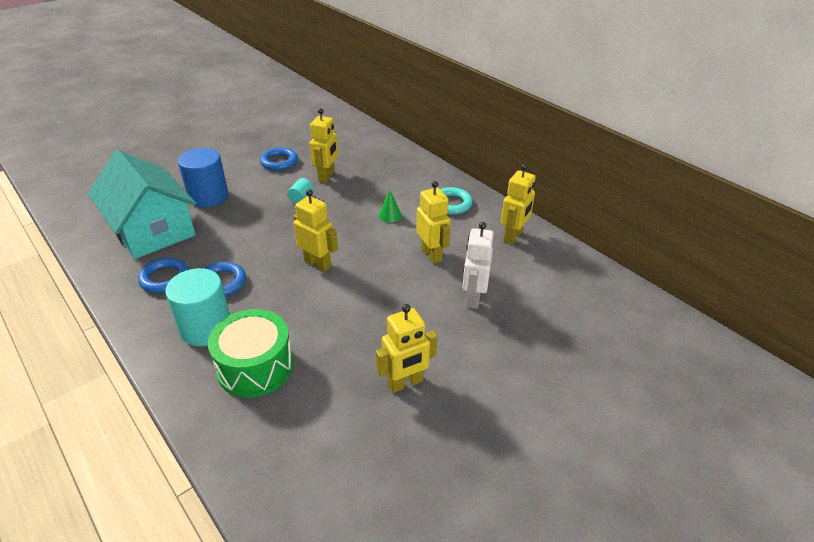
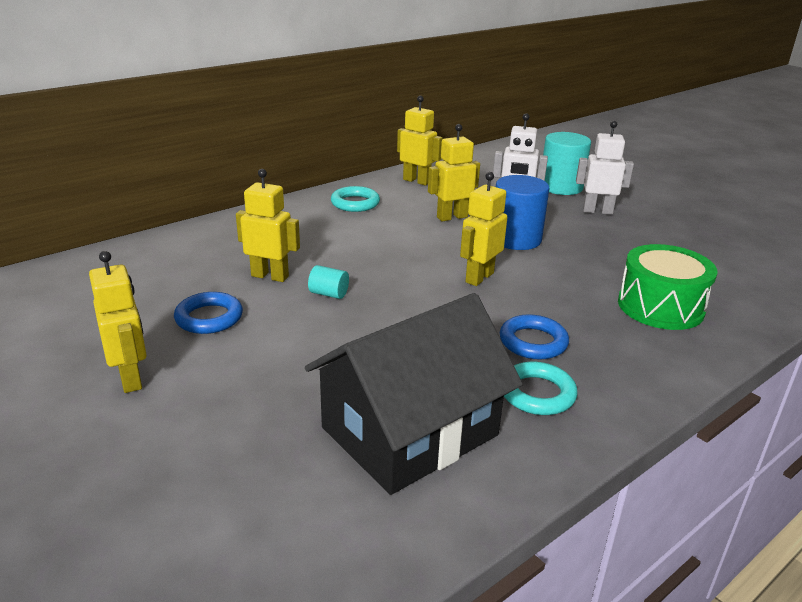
camera: 90 degrees left, 10 degrees down
(152, 229) = (410, 431): turquoise house -> black house
(165, 278) = (537, 393): blue ring -> turquoise ring
(206, 328) = (620, 344): turquoise cylinder -> turquoise cylinder (560, 187)
(208, 197) = (309, 380): blue cylinder -> blue cylinder (515, 239)
(390, 215) = (376, 235): green cone -> none
(405, 383) = (636, 235): yellow robot -> yellow robot (131, 378)
(466, 361) = (597, 211): none -> white robot

